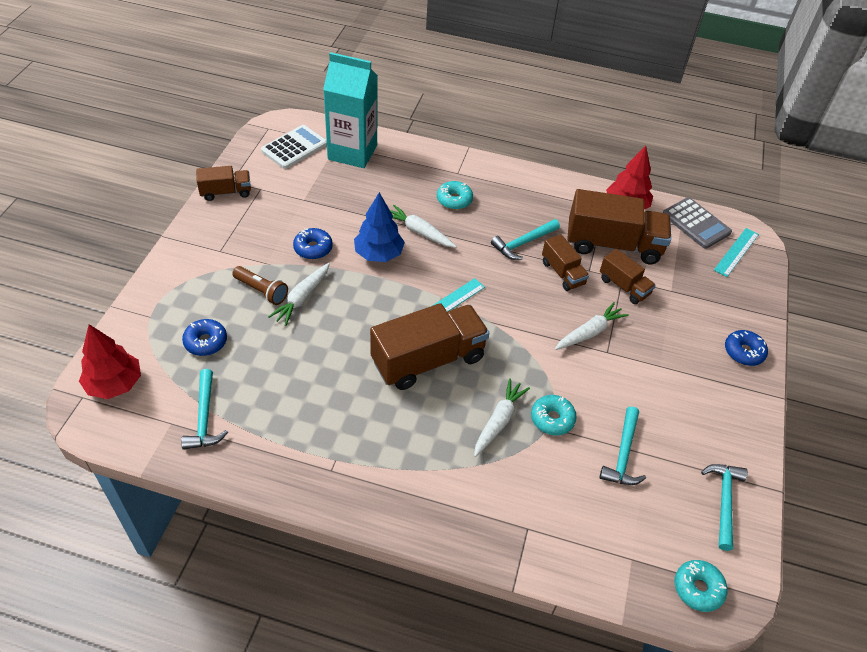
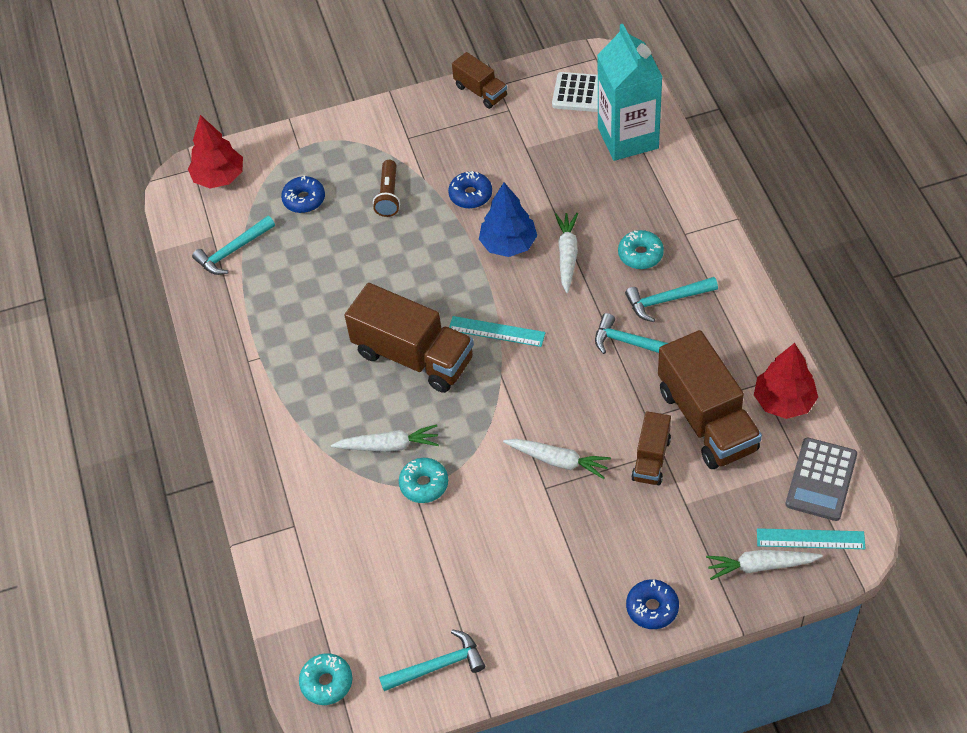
camera: 65 degrees right, 5 degrees up
(302, 298) = (405, 227): white carrot -> white carrot (760, 566)
(562, 273) = (621, 398): brown truck -> none
(623, 454) = (428, 560): turquoise hammer -> turquoise hammer (666, 300)

